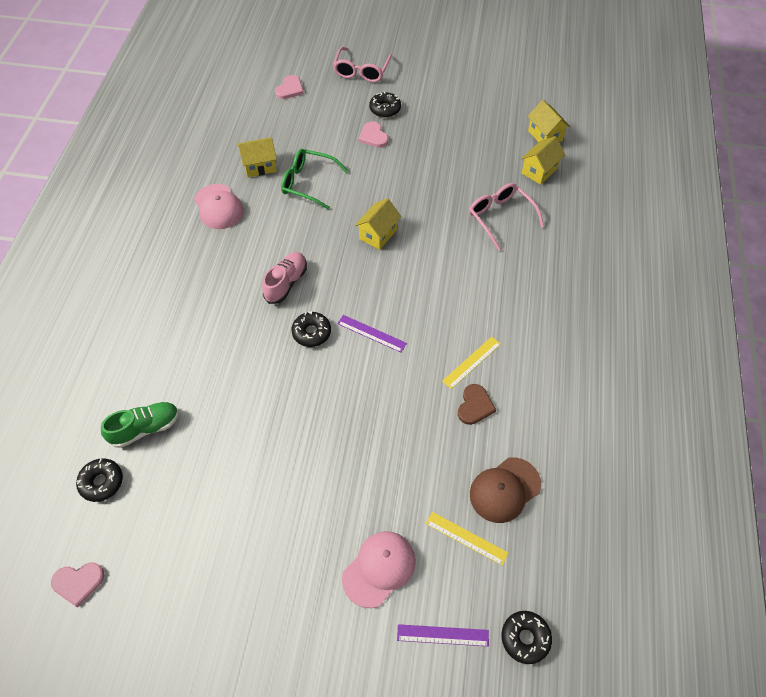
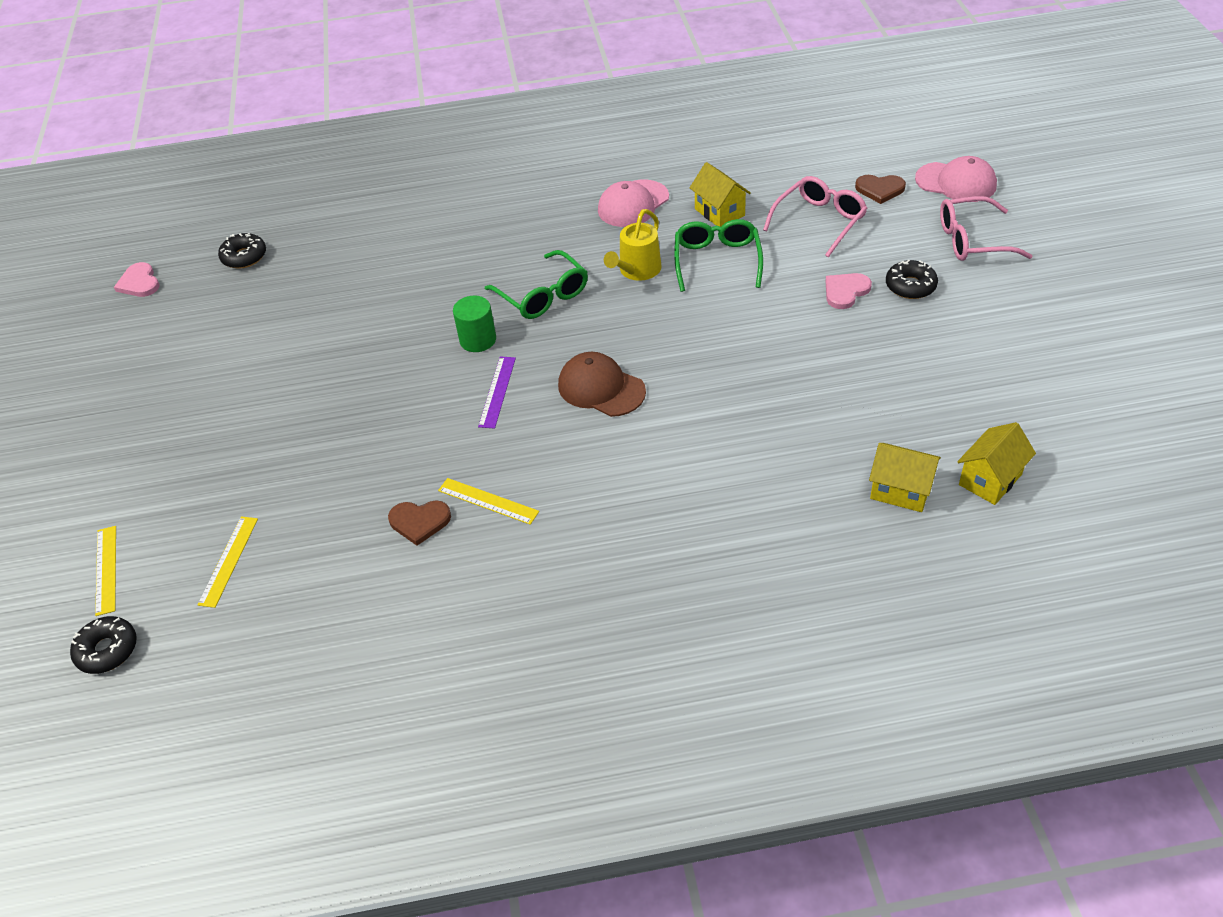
camera: 75 degrees right, 10 degrees down
(145, 428) = (311, 261): green shoe -> none
(286, 283) = (543, 295): pink shoe -> green glasses
(290, 89) = (880, 189): pink heart -> brown heart
(292, 225) = (637, 270): none -> yellow watering can
(311, 332) = (478, 340): black donut -> green cylinder
(378, 234) = (664, 350): yellow house -> none
(379, 569) = (179, 492): pink cap -> pink cap (956, 182)
(442, 635) = (106, 569): purple ruler -> yellow ruler
(500, 217) = (769, 467): pink glasses -> pink glasses (819, 221)
(504, 490) = (302, 583): brown cap -> brown cap (601, 388)

